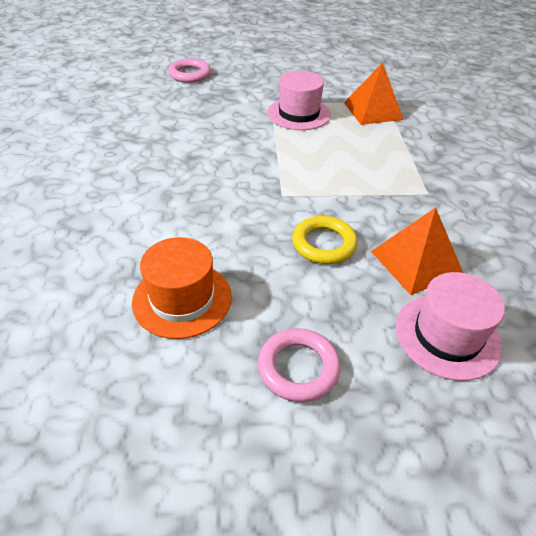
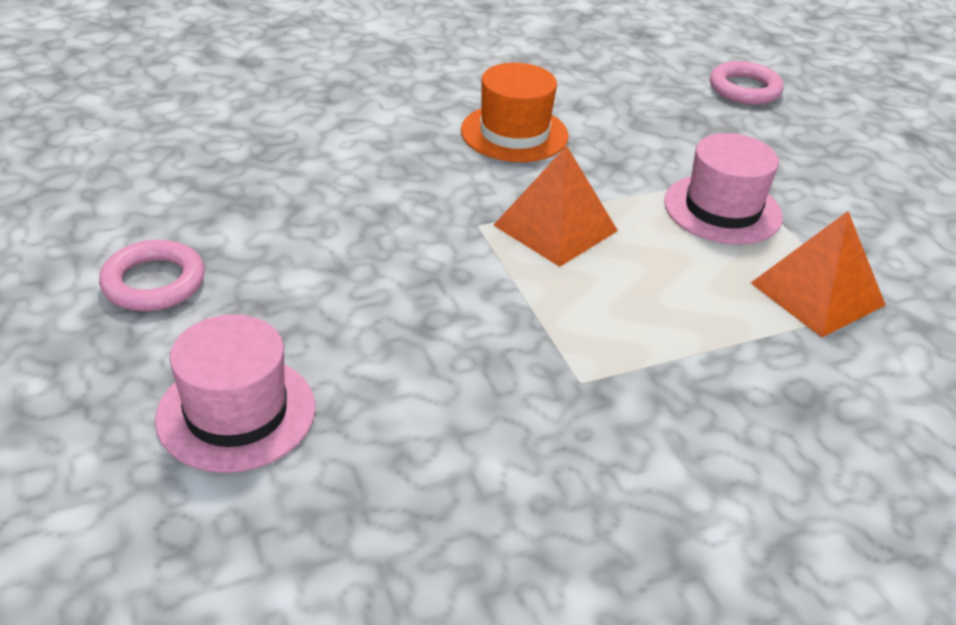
camera: 70 degrees right, 5 degrees down
(182, 299) = (240, 183): orange hat -> orange hat (514, 133)
(324, 244) = (385, 277): yellow ring -> none
(416, 262) = (384, 374): orange pyramid -> orange pyramid (555, 228)

